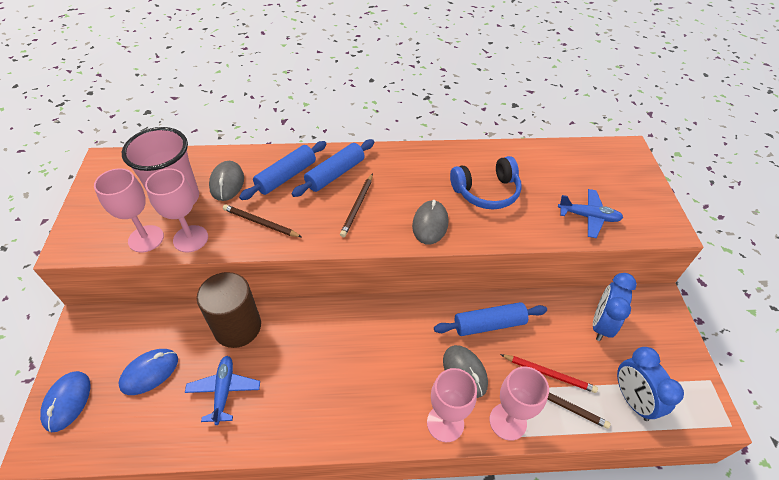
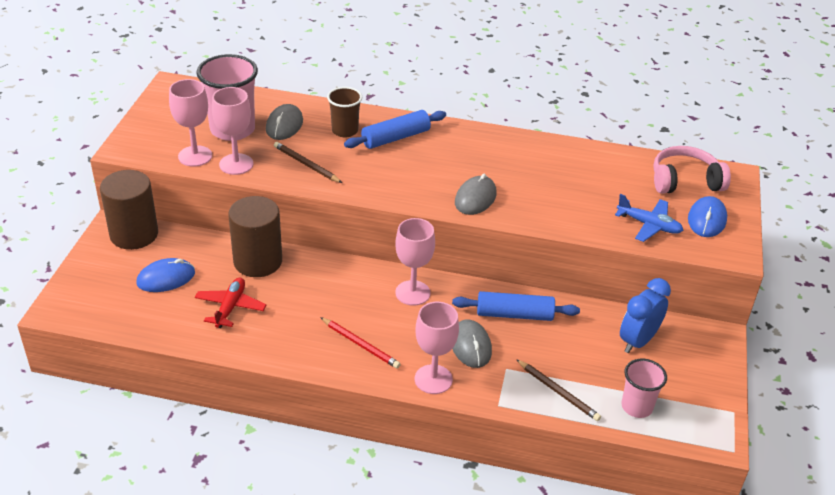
camera: 15 degrees right, 10 degrees down
(67, 401) = (88, 283): blue mouse -> blue mouse (706, 219)
(105, 326) = (134, 234): none -> brown cylinder
(224, 391) = (230, 307): blue plane -> red plane
(286, 176) = (345, 131): blue rolling pin -> brown cup
(357, 206) = (407, 169): brown pencil -> none
(486, 192) = (548, 183): blue headphones -> none
(508, 421) = (497, 392): pink goblet -> pink goblet (412, 293)
(549, 374) = (558, 367): red pencil -> red pencil (360, 344)
(595, 164) = (685, 181): none -> pink headphones
(632, 399) = (637, 407): blue clock -> pink cup

